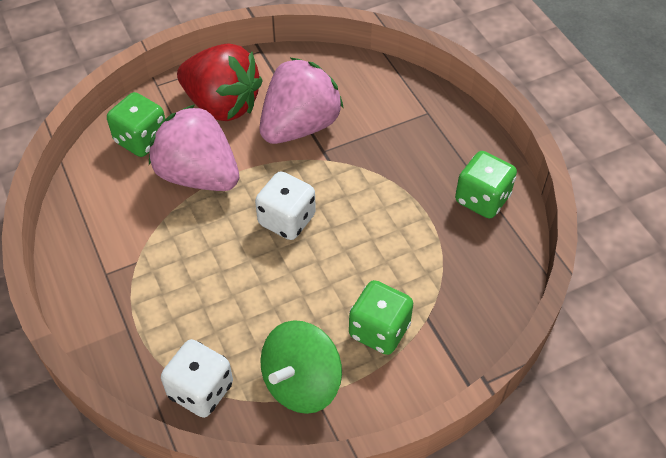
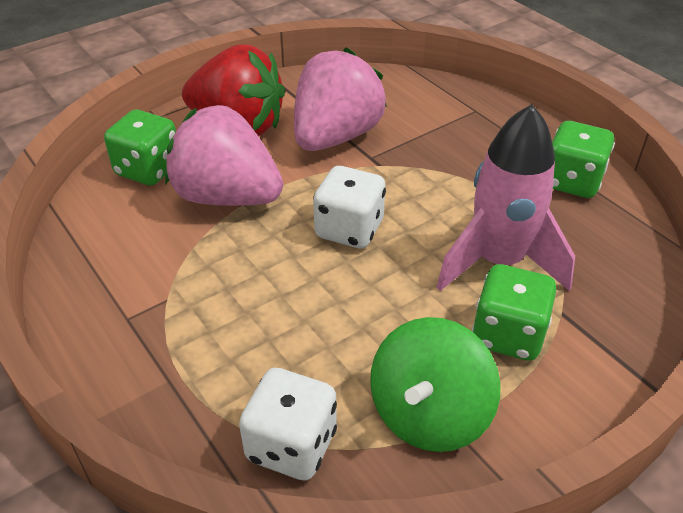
camera: 10 degrees left, 10 degrees down
(394, 266) = (498, 262): none -> pink rocket

